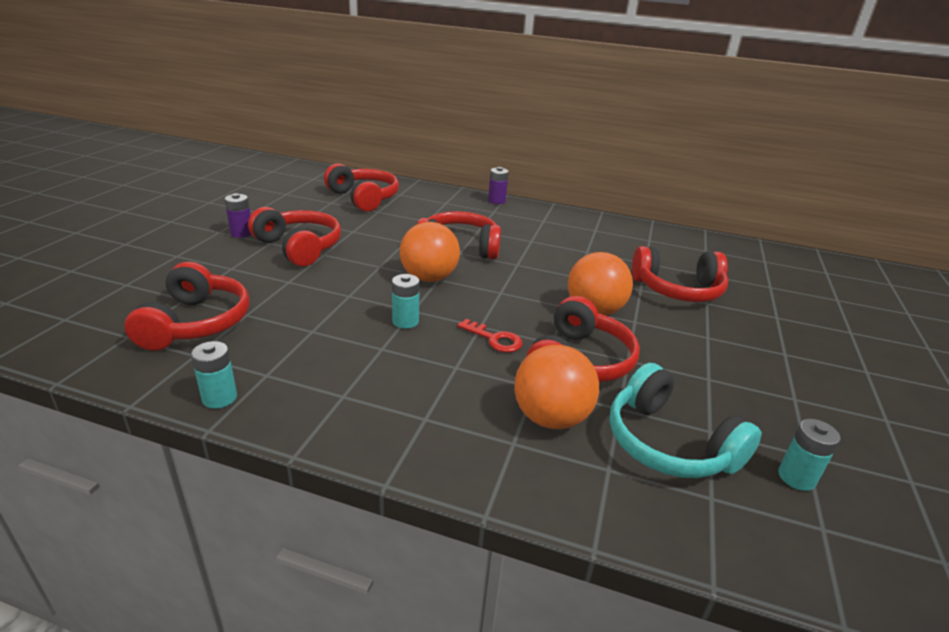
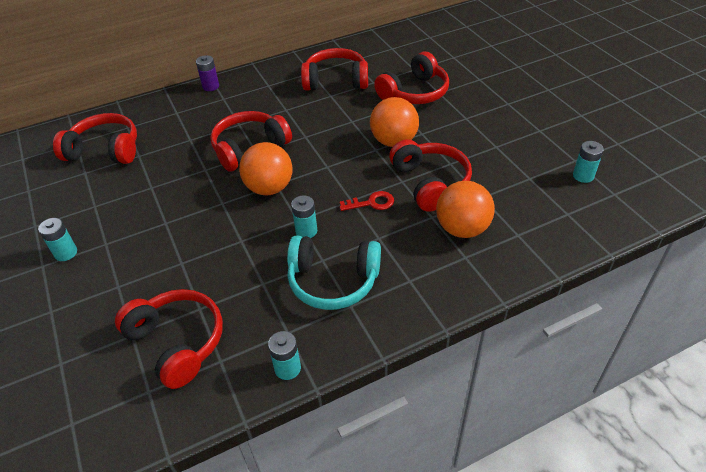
camera: 40 degrees left, 15 degrees up
(241, 233) = (66, 253): purple battery -> turquoise battery
(299, 247) = (137, 230): red headphones -> red headphones (336, 80)
(668, 443) = (523, 199): turquoise headphones -> turquoise headphones (333, 281)

